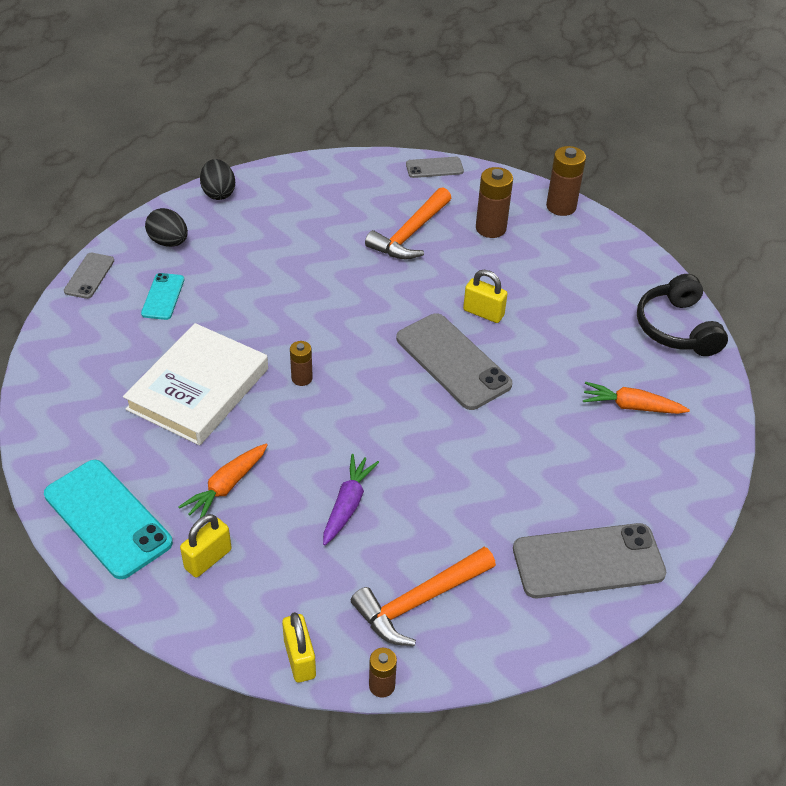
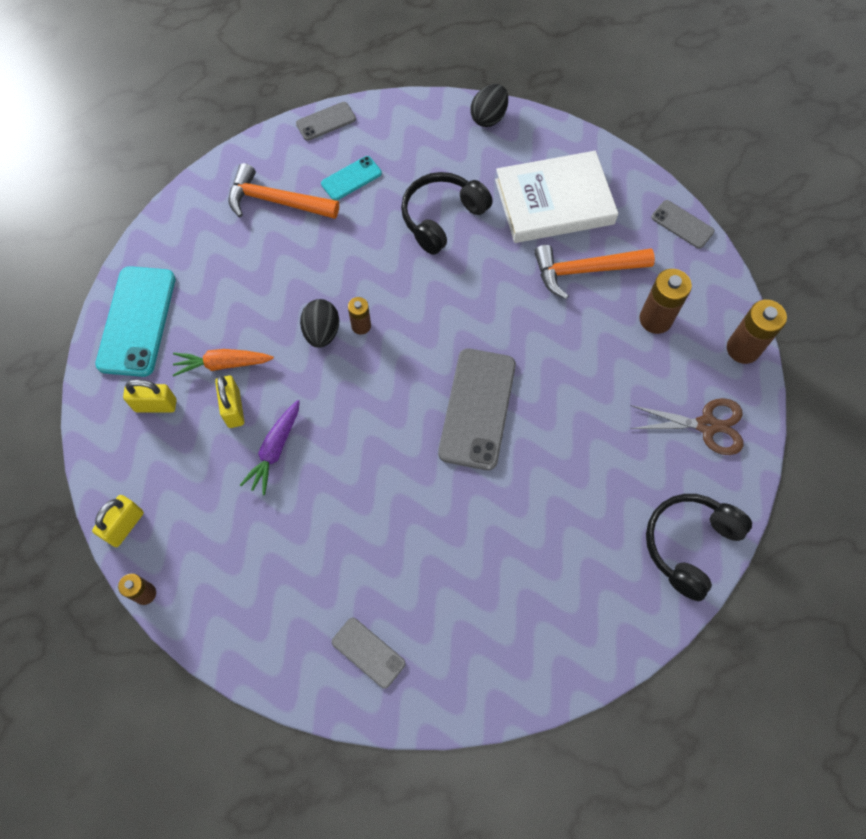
camera: 50 degrees right, 20 degrees up
(169, 242) = (406, 134): black egg -> black egg (322, 332)
(198, 389) = (290, 274): white book -> white book (554, 202)
(268, 272) = (442, 218): none -> black headphones
(348, 504) = (275, 450): purple carrot -> purple carrot turned 135 degrees clockwise
(419, 601) = (232, 563): orange hammer -> orange hammer (276, 201)
(483, 313) = (552, 389): yellow padlock -> yellow padlock (233, 409)
(588, 561) = (368, 652): grey phone -> grey phone, size x0.53
(598, 260) = (707, 425): none -> brown scissors
(631, 406) = (559, 572): orange carrot -> none

